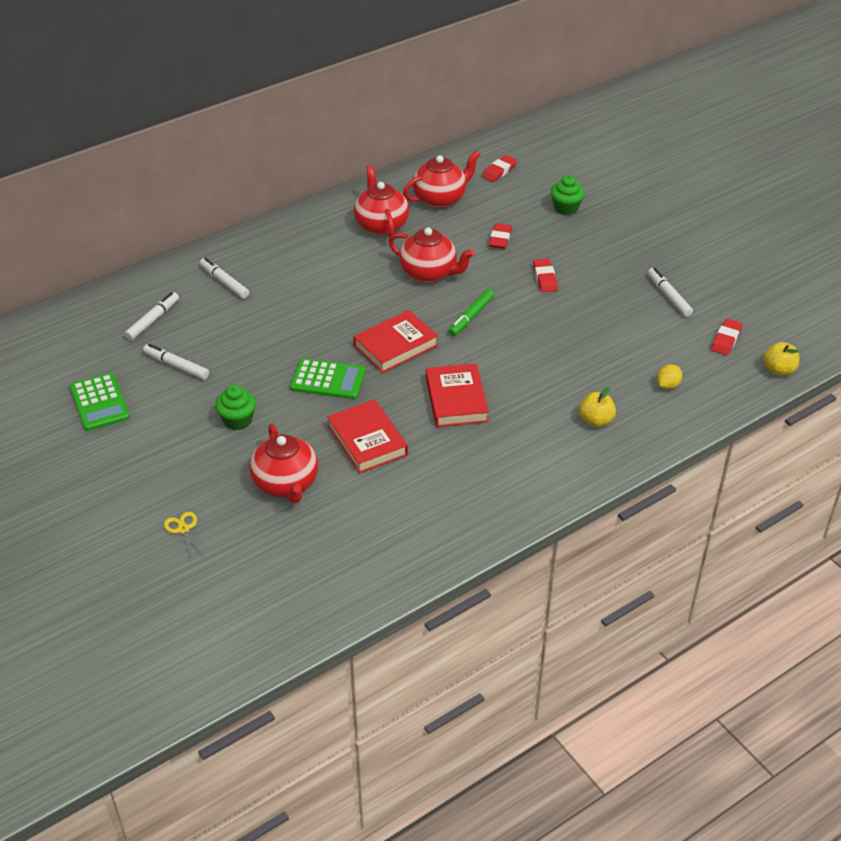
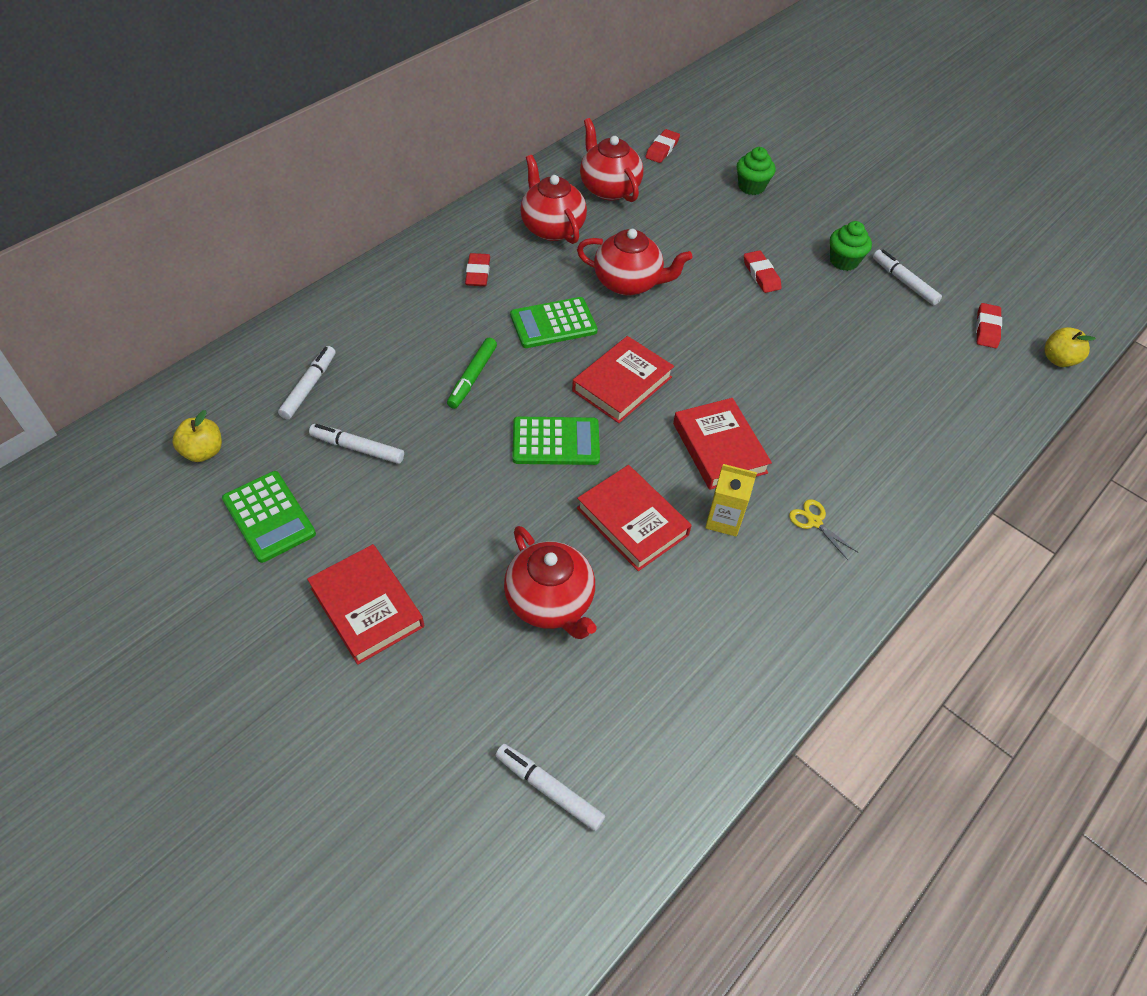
camera: 15 degrees left, 10 degrees up
(153, 468) = (367, 607): none -> red book
(183, 529) = (435, 696): yellow scissors -> yellow scissors (814, 522)
(224, 282) = (386, 323): white marker -> white marker (549, 789)
(237, 420) = (459, 517): green cupcake -> green cupcake (843, 261)
(356, 296) = (553, 323): none -> green calculator
(439, 449) = (723, 520): none -> yellow carton
(440, 198) = (608, 188): red teapot -> red teapot turned 75 degrees counterclockwise
(471, 317) = (697, 334): green marker -> green marker (472, 377)
(500, 239) = (693, 231): red eraser -> red eraser (478, 273)
(596, 421) = (890, 453): yellow apple -> yellow apple (203, 452)
(667, 385) = (949, 395): yellow lemon -> none

